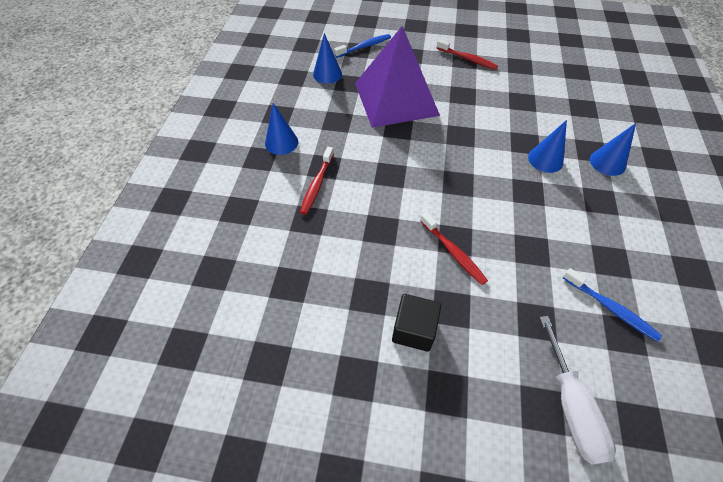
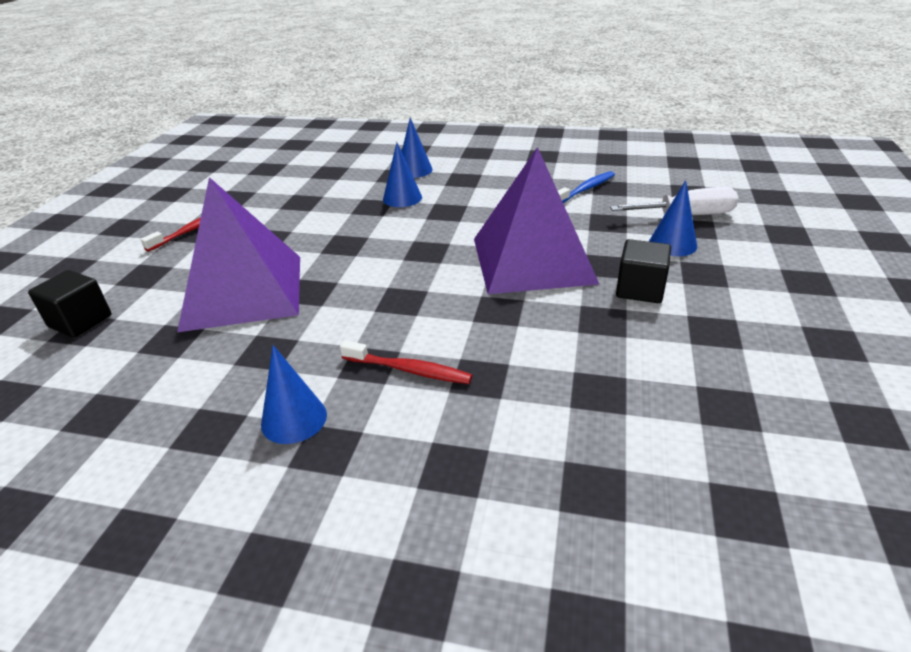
camera: 85 degrees left, 20 degrees down
(327, 74) = (127, 365): blue cone -> blue cone (672, 244)
(364, 47) = (80, 321): blue toothbrush -> black cube
(453, 252) = (532, 260): red toothbrush -> purple pyramid

